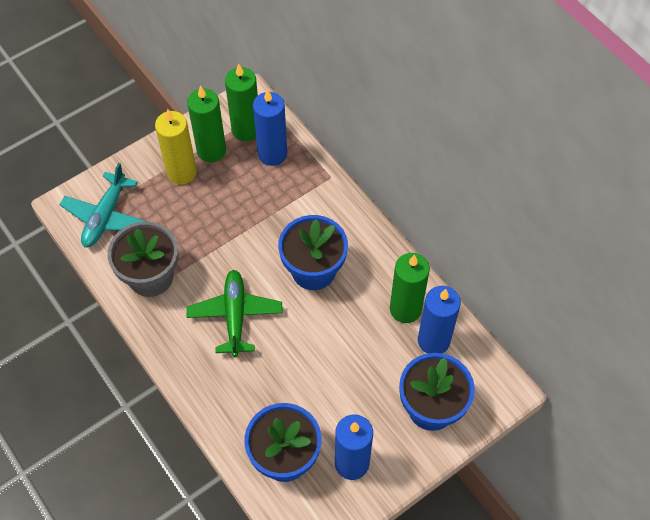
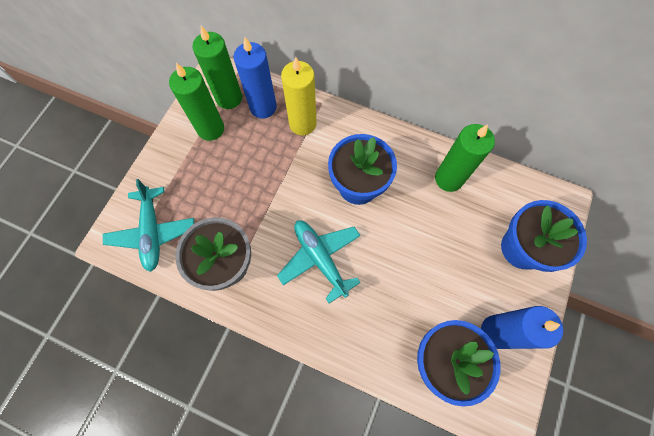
camera: 30 degrees left, 10 degrees up
(181, 172) = (197, 159): yellow candle -> yellow candle (302, 124)
(235, 316) = (320, 259): green plane -> turquoise plane
(433, 340) = (486, 192): blue candle -> none

